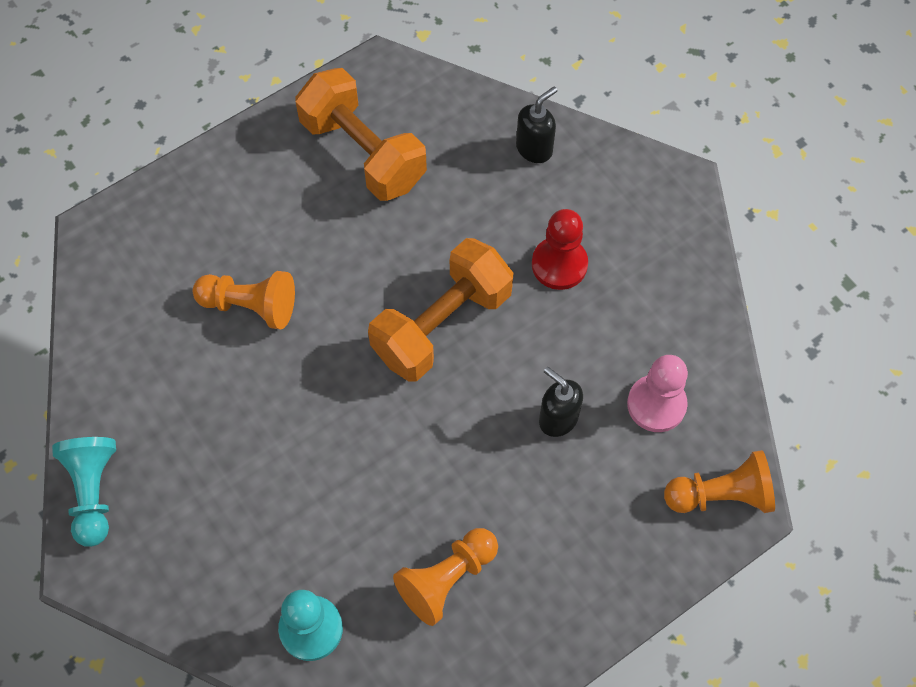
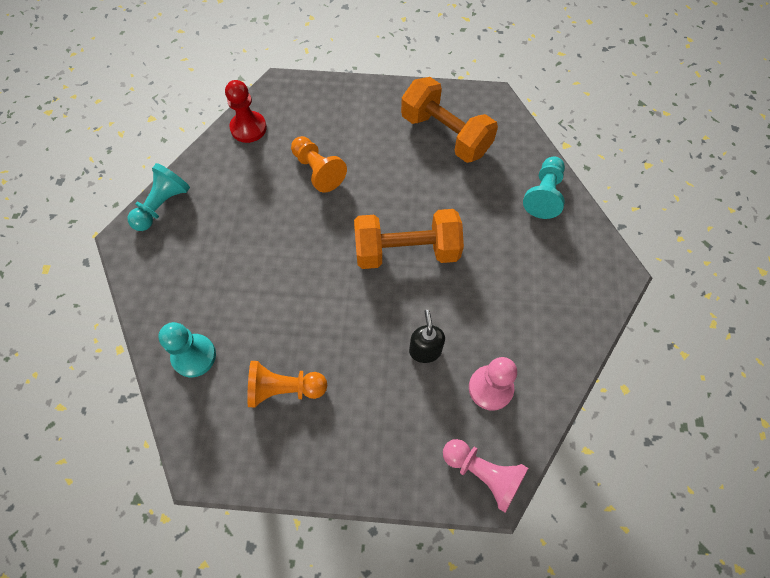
camera: 40 degrees right, 0 degrees up
(363, 152) = (445, 134): orange dumbbell -> orange dumbbell turned 45 degrees counterclockwise
(534, 148) = (544, 195): black soap dispenser -> turquoise pawn
(559, 264) = (502, 267): red pawn -> red pawn (248, 128)
(720, 495) = (483, 473): orange pawn -> pink pawn

